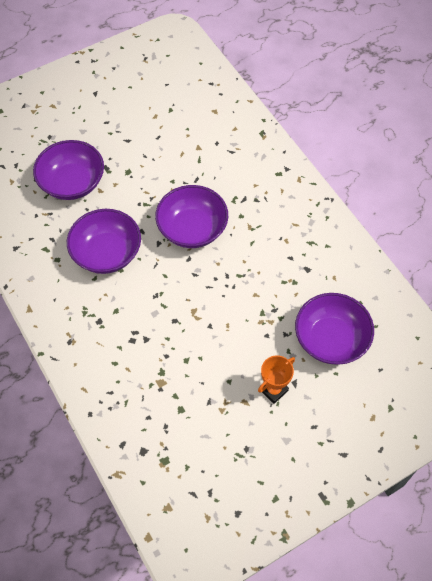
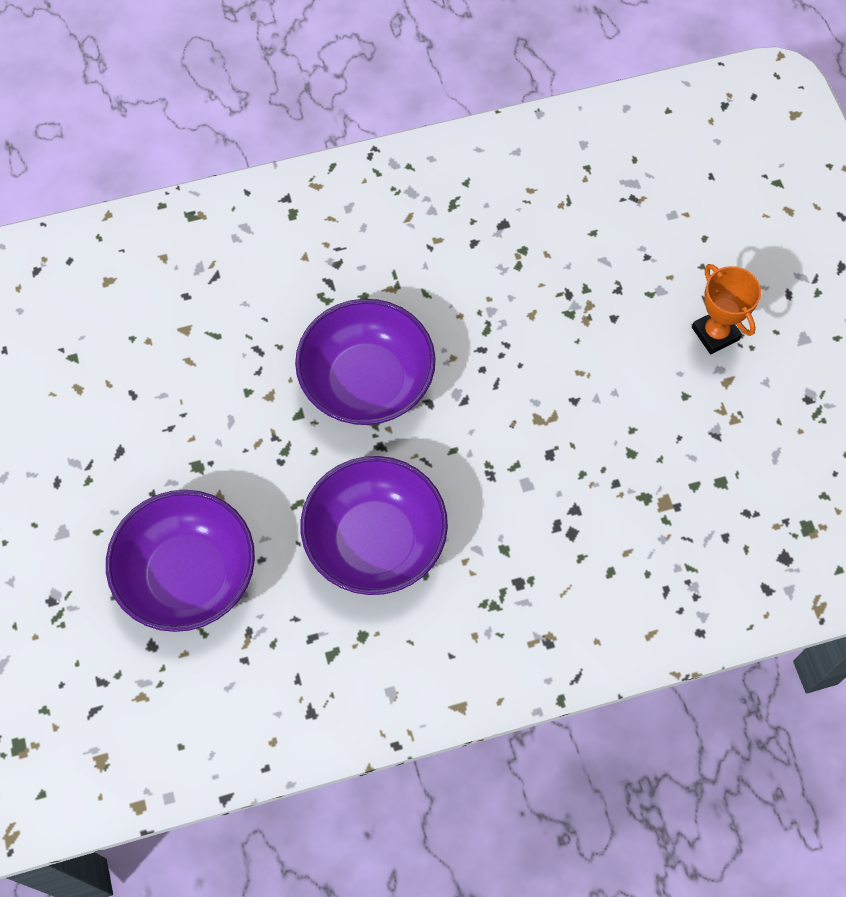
camera: 75 degrees left, 5 degrees up
(331, 339) = (643, 227): purple bowl -> none

